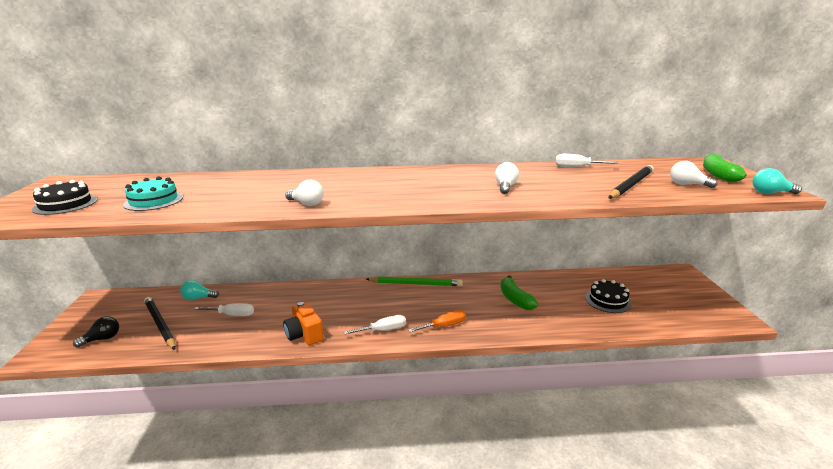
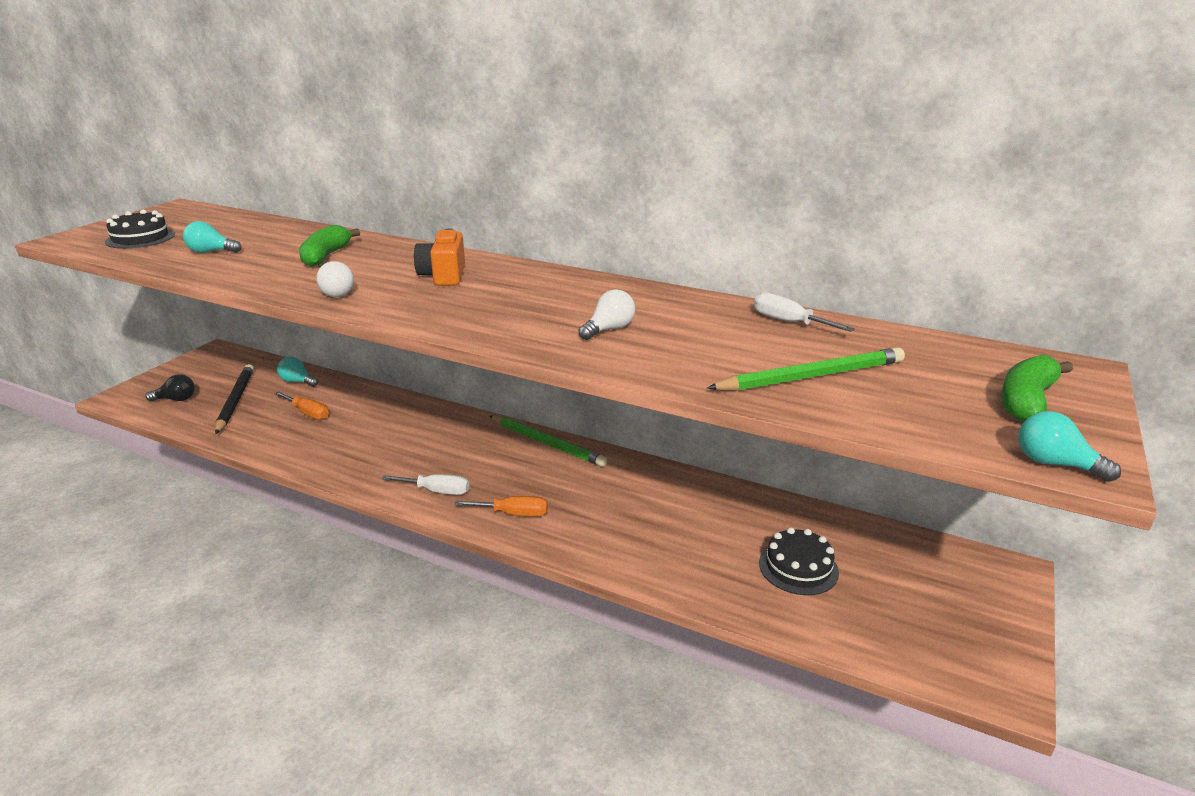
camera: 30 degrees right, 5 degrees up
(154, 201) = (211, 252): turquoise cake -> turquoise light bulb
(232, 315) = (308, 413): white screwdriver -> orange screwdriver
(304, 335) = (350, 464): orange camera -> orange camera (443, 276)
(515, 299) = (654, 512): green banana -> green banana (326, 256)
(631, 185) = (811, 377): black pencil -> green pencil
(687, 185) = (917, 403): white light bulb -> none

